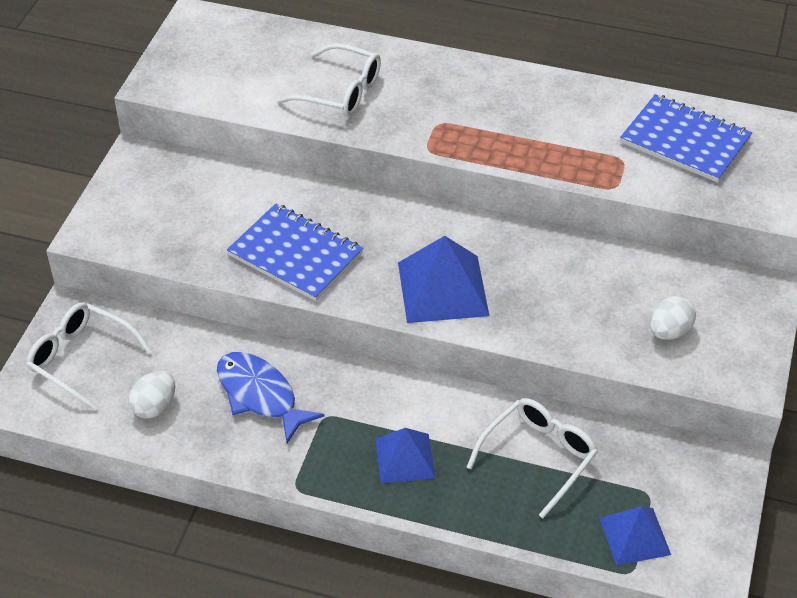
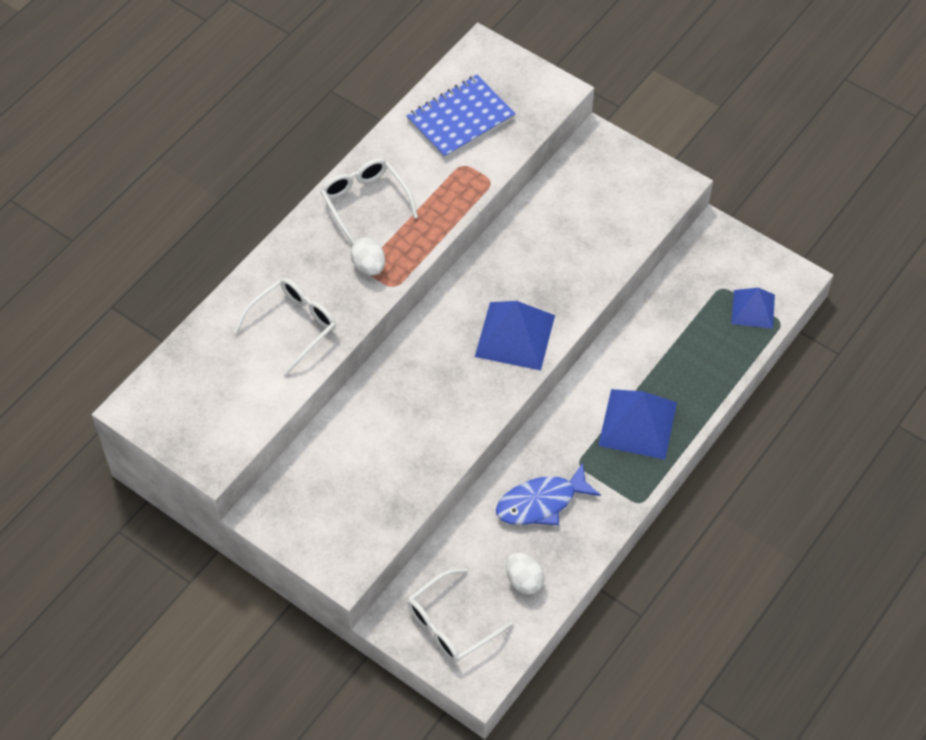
camera: 70 degrees left, 10 degrees up
(295, 255) = (436, 424): blue notebook -> none
(405, 458) = (638, 424): blue pyramid -> blue pyramid, size x1.58
(539, 456) = (666, 339): white glasses -> white glasses (364, 201)
(669, 332) = (614, 211): white egg -> white egg (369, 266)

